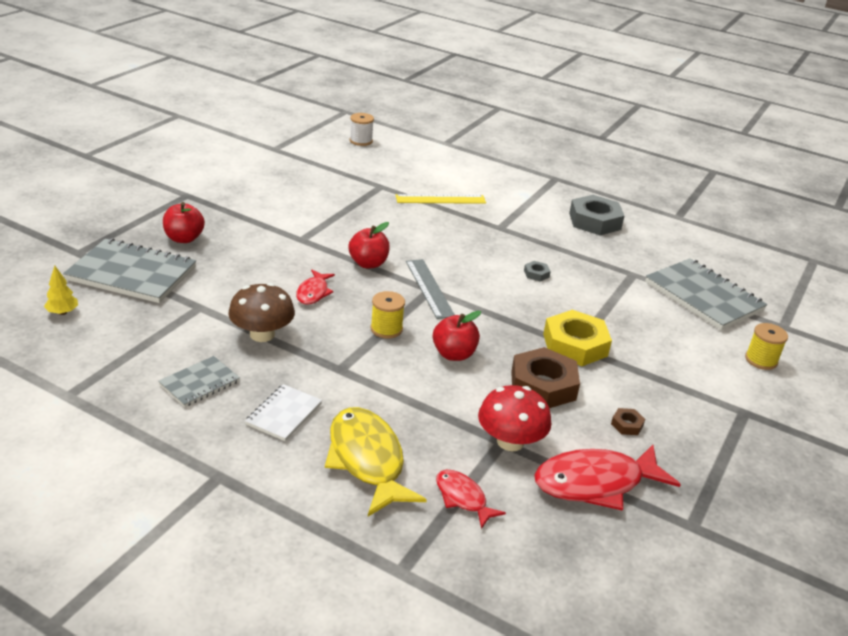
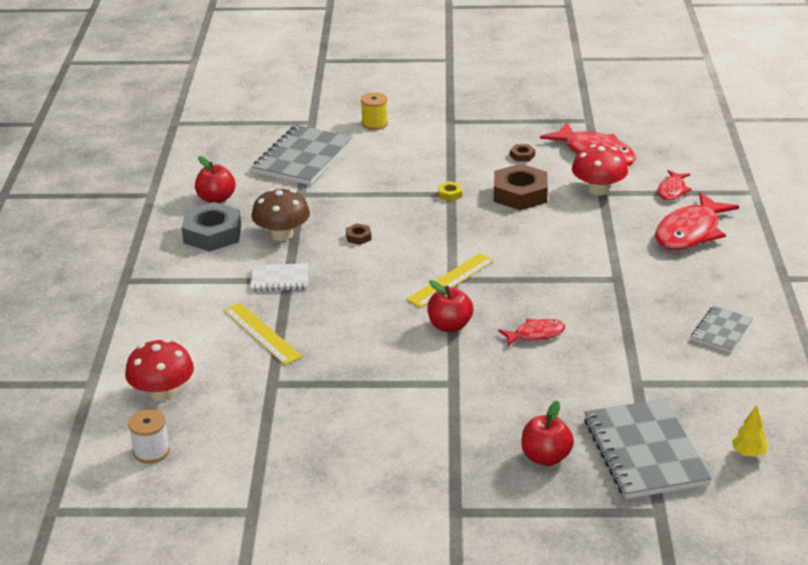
camera: 115 degrees left, 0 degrees up
(199, 383) = (721, 331): grey notebook -> grey notebook turned 75 degrees counterclockwise
(262, 334) = (627, 332): brown mushroom -> brown mushroom (282, 234)
(284, 414) = (697, 280): white notebook -> white notebook (280, 279)
(367, 460) = (690, 232): yellow fish -> red fish
(386, 329) = (539, 278): yellow spool -> none
(412, 157) = (162, 392): none -> red mushroom
(429, 288) = (450, 280): grey ruler -> yellow ruler
(454, 354) = (531, 238): red apple -> red apple (216, 199)
(536, 274) = (358, 237): grey nut -> brown nut
(575, 345) = (450, 194): yellow nut -> yellow nut, size x0.43

